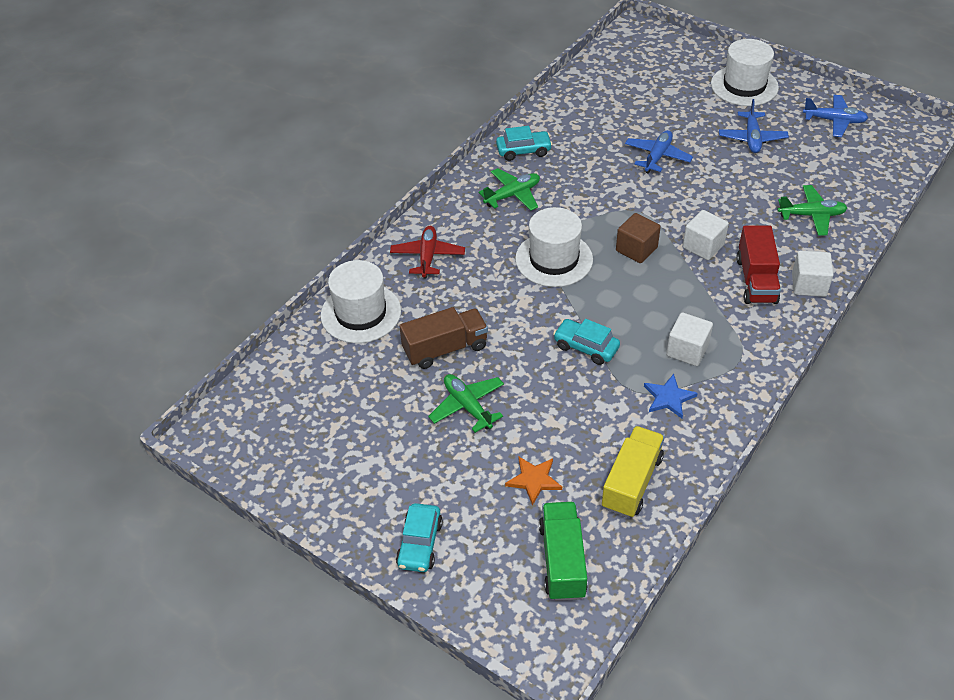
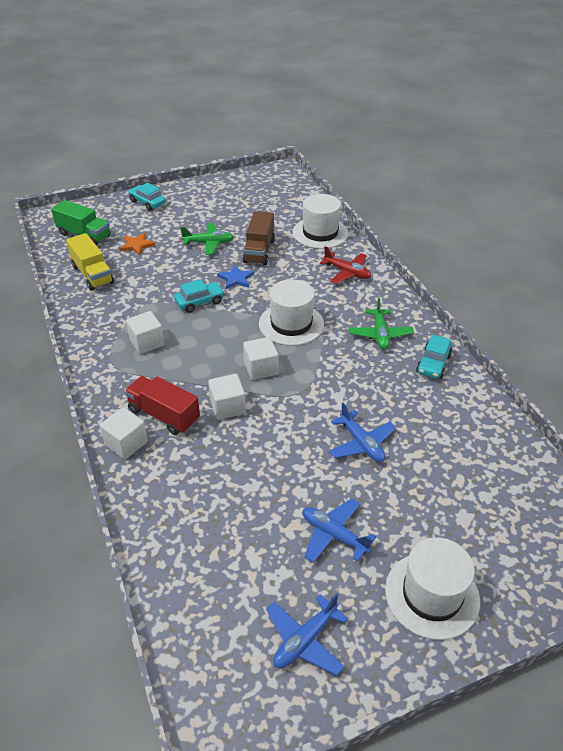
camera: 120 degrees right, 5 degrees down
(636, 249) = (261, 368): brown cube -> white cube
(669, 398) = (124, 315): blue star -> blue star (236, 279)
(811, 215) = (192, 503): green plane -> none

